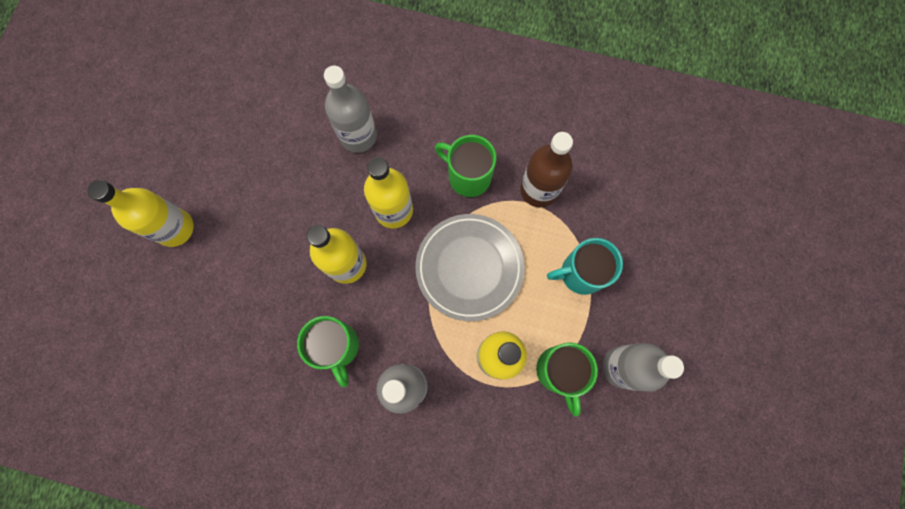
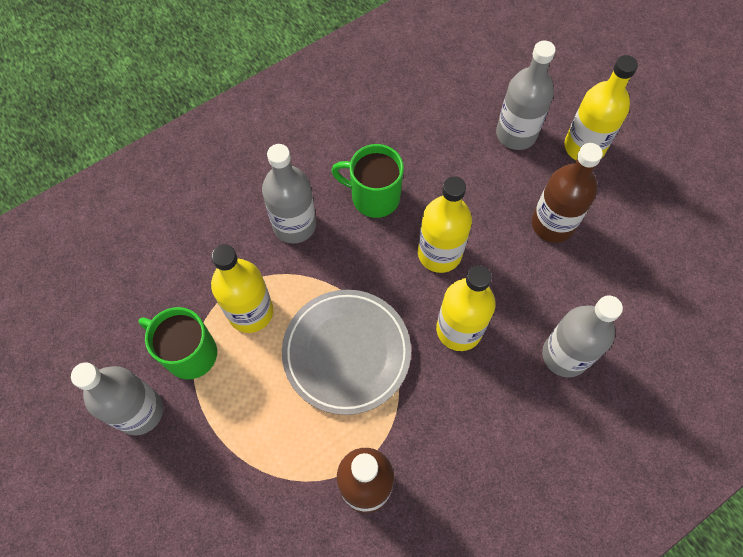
camera: 130 degrees right, 10 degrees down
(199, 285) = (516, 134): none -> grey bottle
(263, 206) = (552, 224): none -> brown bottle
(468, 176) = (438, 426): green mug -> none
(580, 273) = (250, 451): turquoise mug -> none

